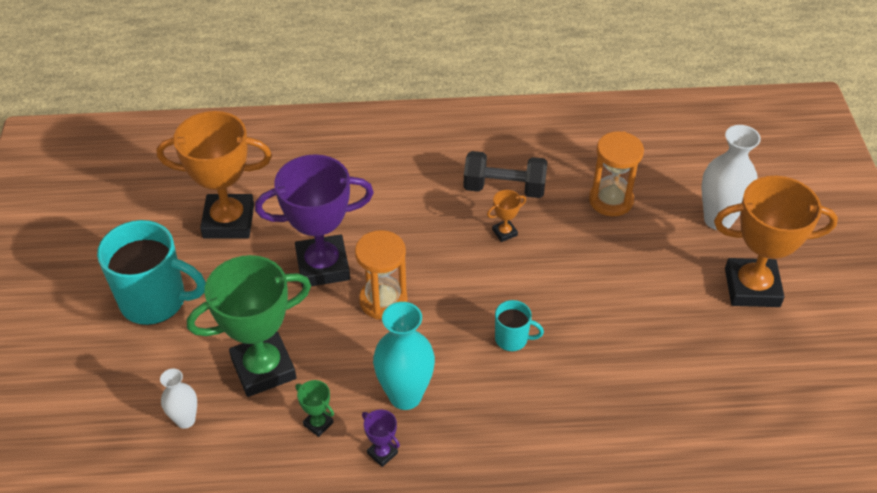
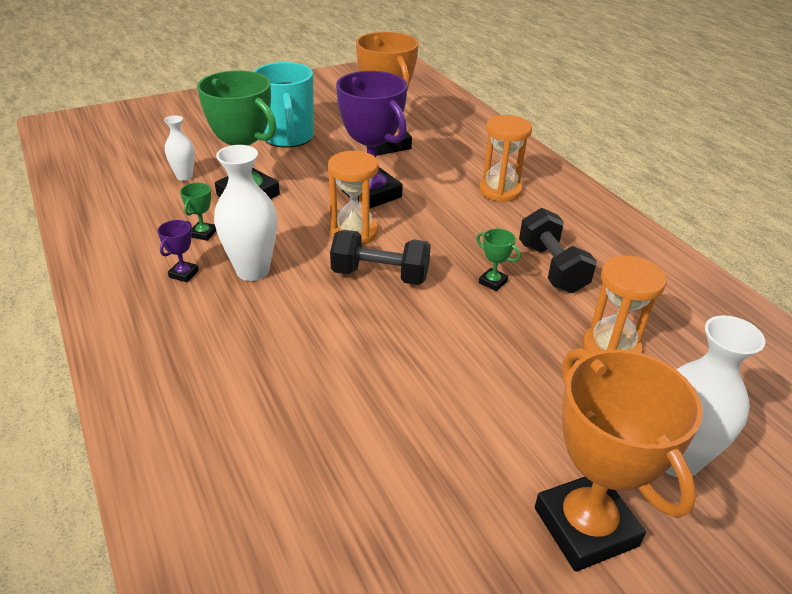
camera: 65 degrees right, 10 degrees down
(373, 170) = (500, 191): none -> orange hourglass
(405, 396) = (253, 271): turquoise vase -> white vase
(459, 303) = (380, 275): none -> black dumbbell
(504, 232) = (493, 282): orange trophy -> green trophy
(512, 339) = (356, 320): turquoise mug -> none

